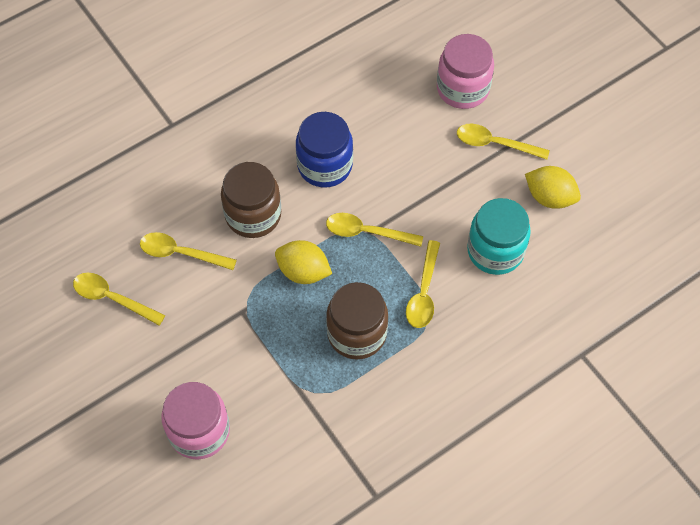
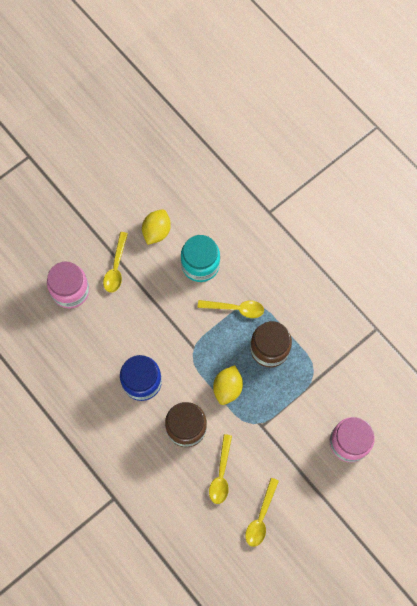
camera: 95 degrees left, 10 degrees up
(367, 232) = (193, 348): yellow spoon -> none

